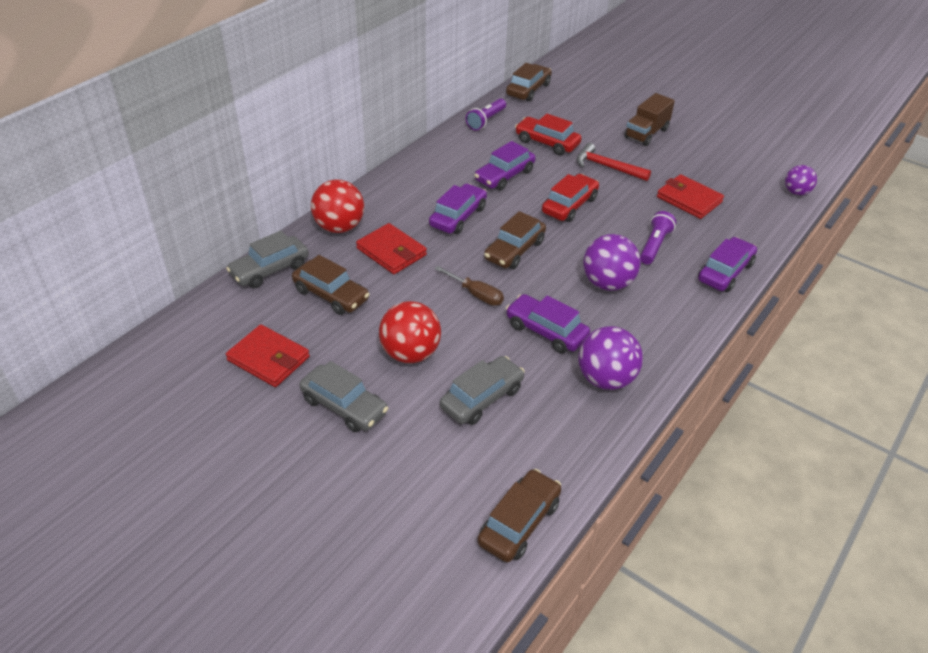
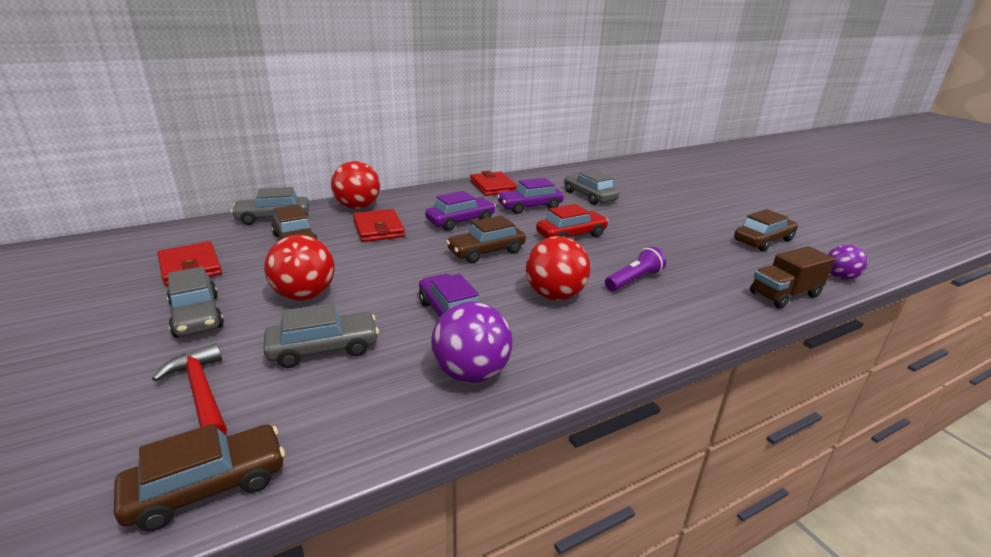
camera: 25 degrees right, 15 degrees down
(476, 294) = (415, 271): brown screwdriver -> none
(486, 121) = (548, 176): purple flashlight -> none
(528, 90) = (603, 167): brown car -> brown car (763, 240)
(547, 143) = (589, 196): red car -> grey car
(607, 167) = (633, 219): red hammer -> red hammer (201, 393)
(607, 283) = (555, 295): purple ball -> red ball
(646, 133) = (692, 207): brown truck -> brown truck (784, 295)
(689, 199) = (702, 256): red wallet -> red wallet (493, 187)
(725, 272) = (702, 320): purple car -> none

